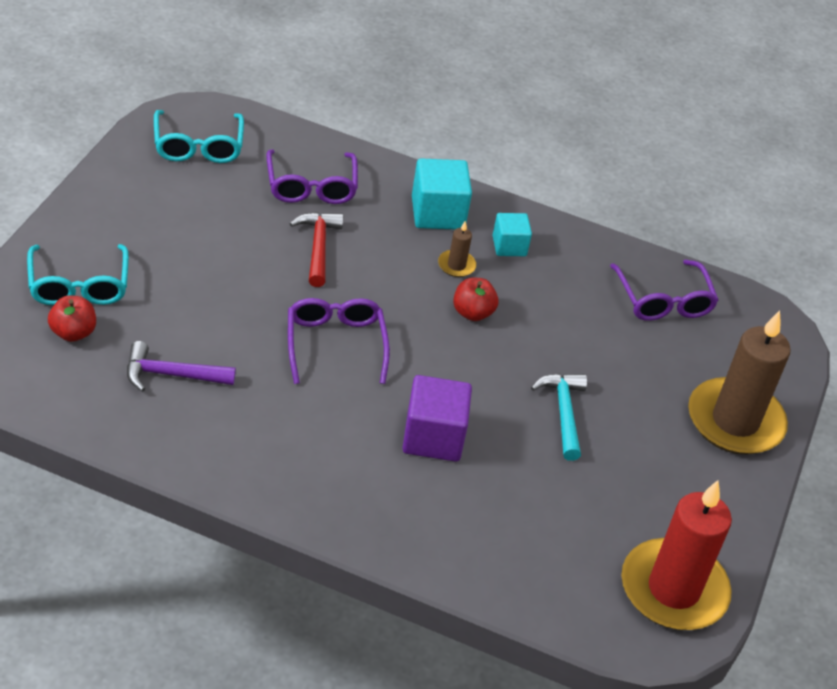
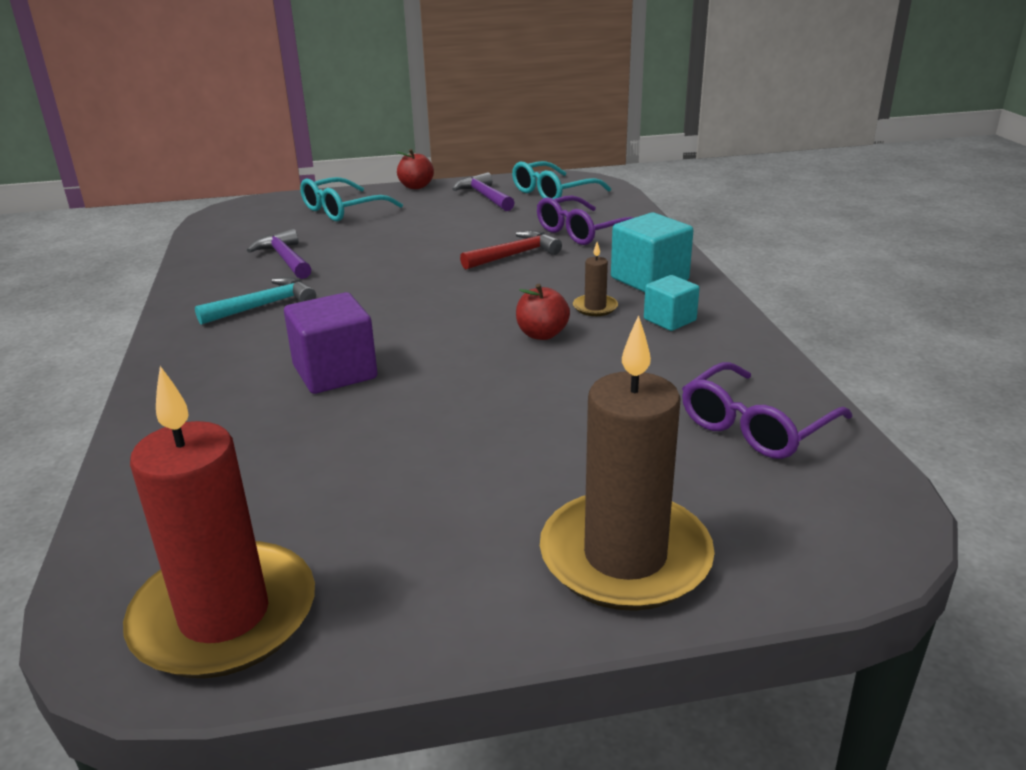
camera: 65 degrees right, 15 degrees down
(73, 332) = (291, 222): red apple -> red apple (416, 186)
(156, 187) = (485, 196): none -> purple hammer
(335, 343) = (405, 296): purple glasses -> none
(563, 413) = (463, 427): turquoise hammer -> turquoise hammer (263, 306)

